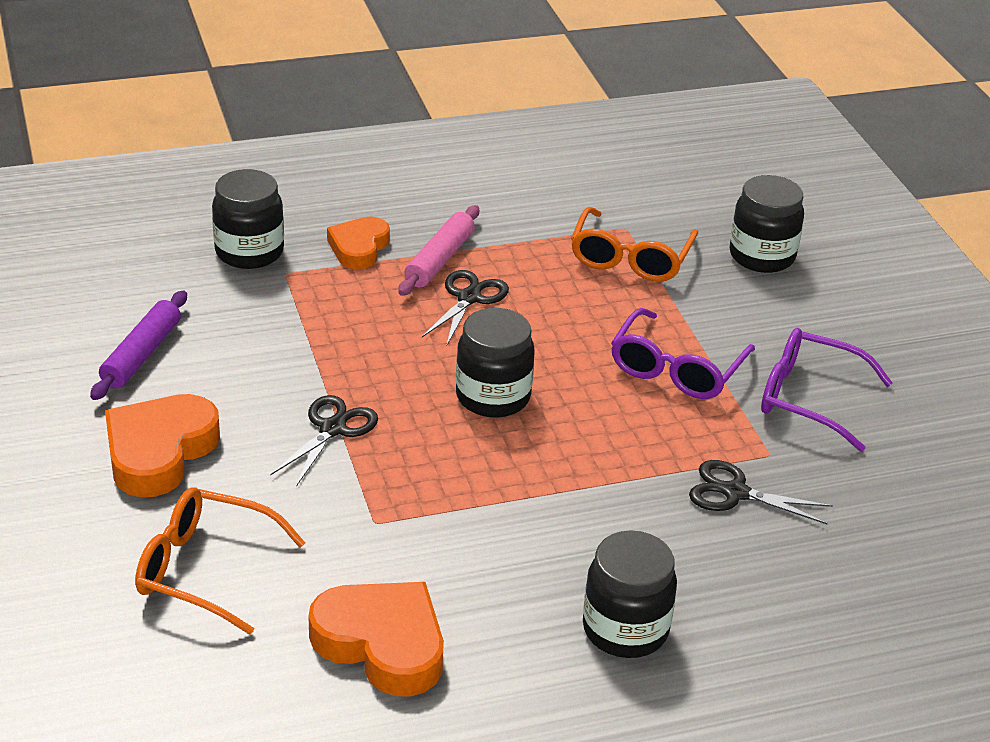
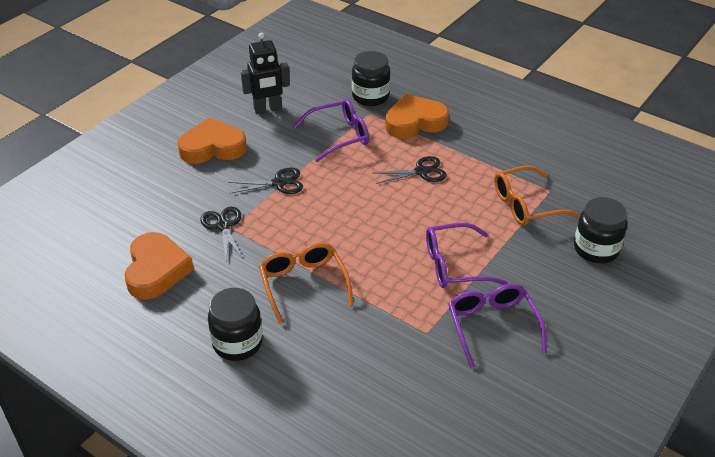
camera: 55 degrees right, 5 degrees up
(141, 354) = (267, 109): purple rolling pin -> black robot
(205, 569) = (154, 198): orange glasses -> orange glasses (303, 284)
(300, 323) = (339, 136): none -> purple glasses
(359, 248) = (415, 122): orange heart -> orange heart, size x1.56
(439, 260) = (438, 148): pink rolling pin -> none
(493, 397) = (357, 216): black jar -> none
(735, 493) = (380, 334): black scissors -> black scissors (223, 226)

